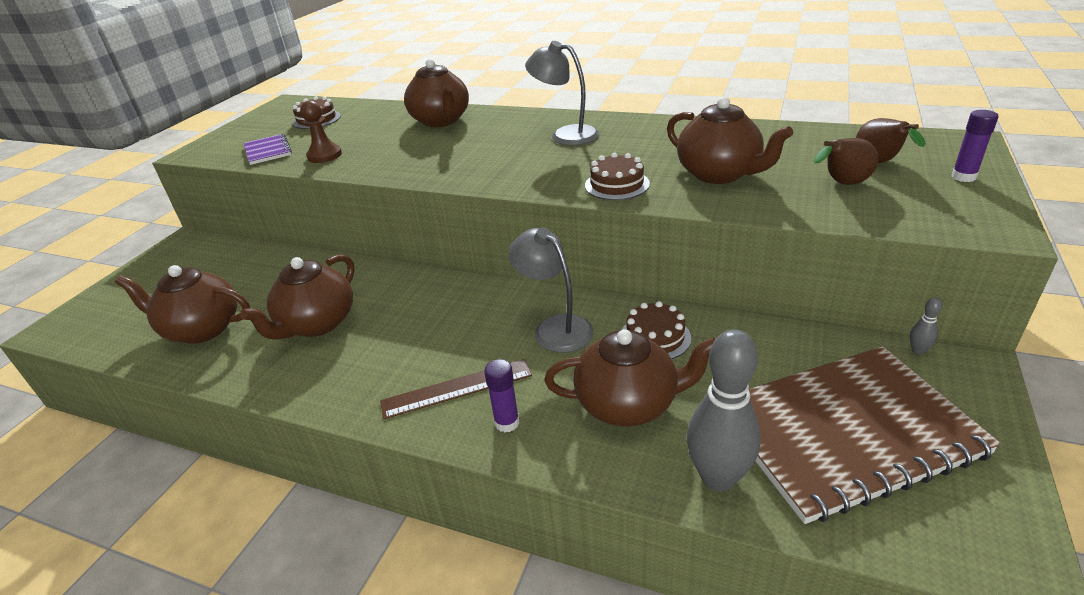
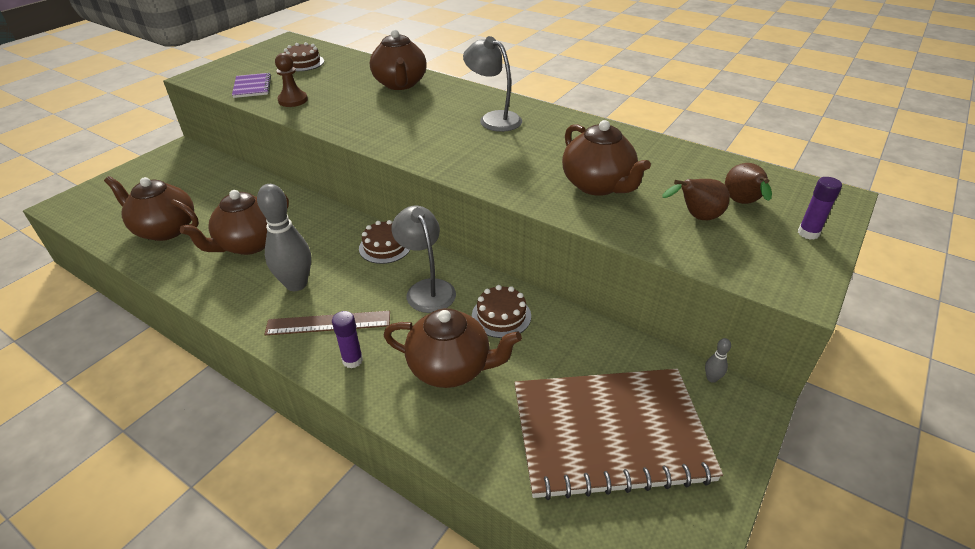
camera: 10 degrees right, 5 degrees up
(617, 184) = (507, 177): brown cake -> brown cake (385, 246)
(718, 478) = (488, 444): grey bowling pin -> grey bowling pin (296, 284)

